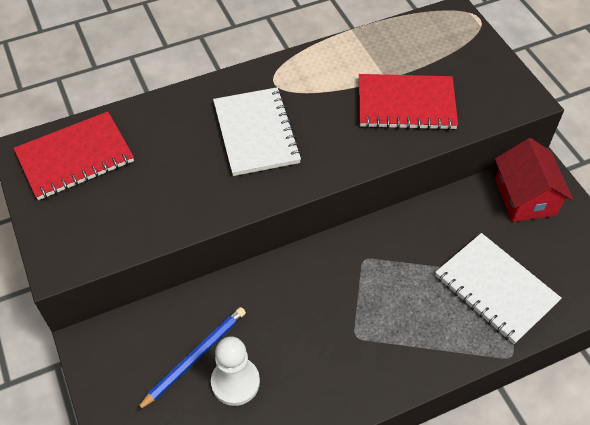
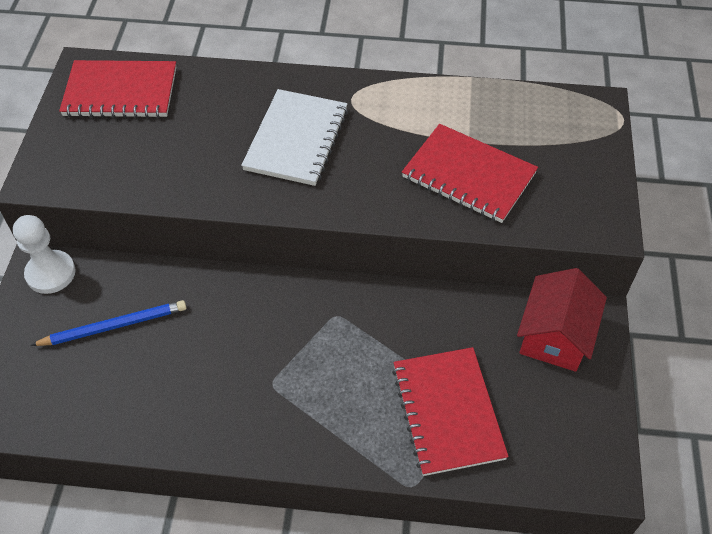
camera: 30 degrees right, 0 degrees up
(235, 382) = (132, 367): white pawn -> white pawn (51, 273)
(495, 289) = (447, 412): white notebook -> red notebook

